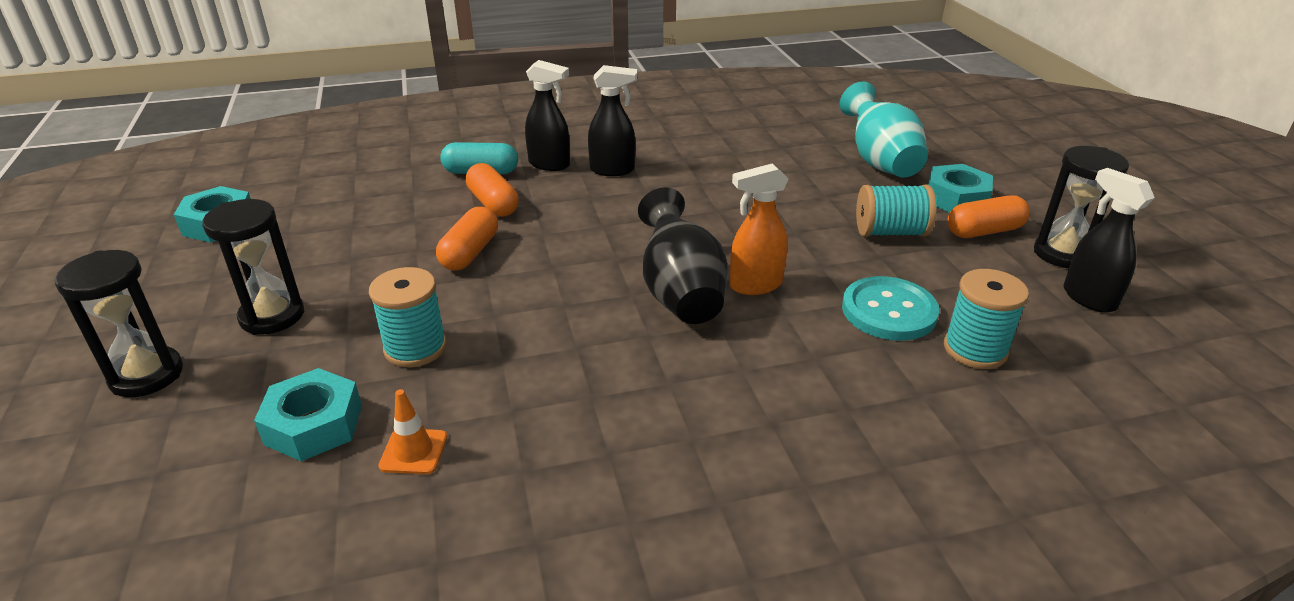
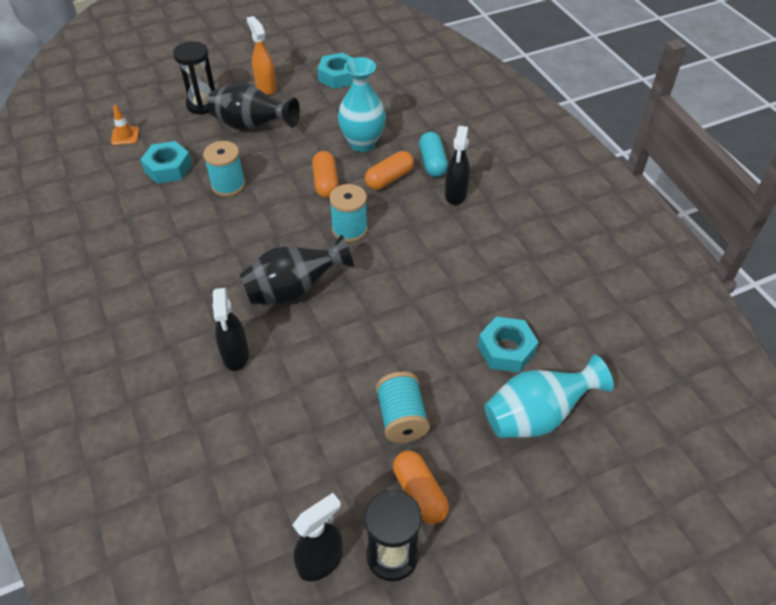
camera: 80 degrees right, 15 degrees up
(272, 316) = (252, 126): black hourglass -> black vase
(403, 217) = (362, 143): none -> turquoise vase
(413, 451) = (149, 206): orange traffic cone -> orange traffic cone (125, 136)
(470, 253) = (325, 183): orange capsule -> orange capsule turned 75 degrees clockwise
(613, 170) = (458, 231): black spray bottle -> black spray bottle (235, 356)
(755, 285) = (309, 330): orange spray bottle -> orange spray bottle (266, 87)
(889, 311) = (286, 411): turquoise button -> none
(956, 198) = (477, 476): turquoise nut -> turquoise nut (506, 349)
(975, 350) = (243, 463): turquoise spool -> turquoise spool (349, 229)

